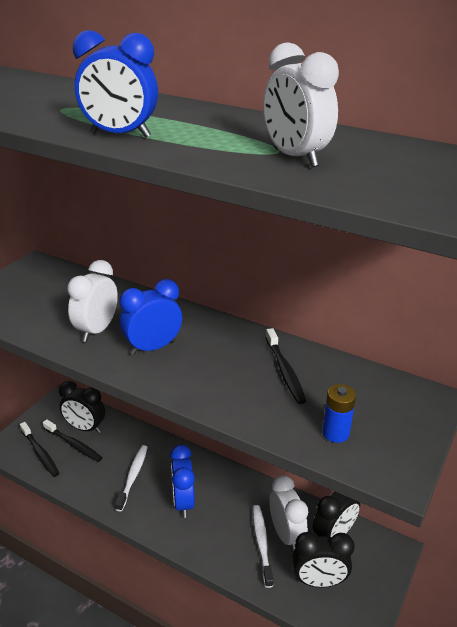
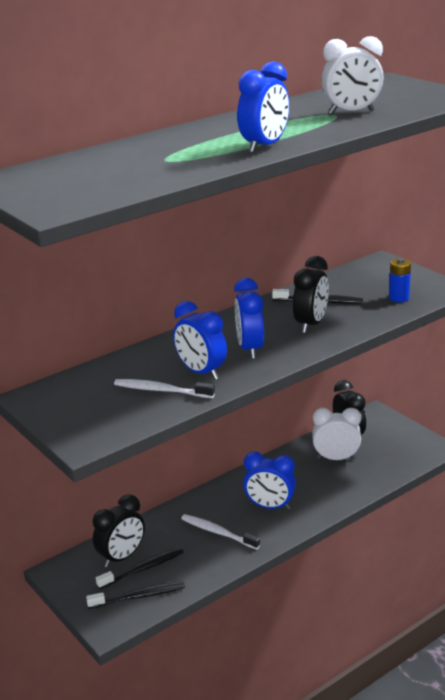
camera: 65 degrees left, 5 degrees down
(97, 330) = (201, 372): white clock -> blue clock
(261, 543) = (338, 473): white toothbrush -> white toothbrush (161, 390)
(318, 581) = (387, 454): black clock -> black clock (310, 324)

